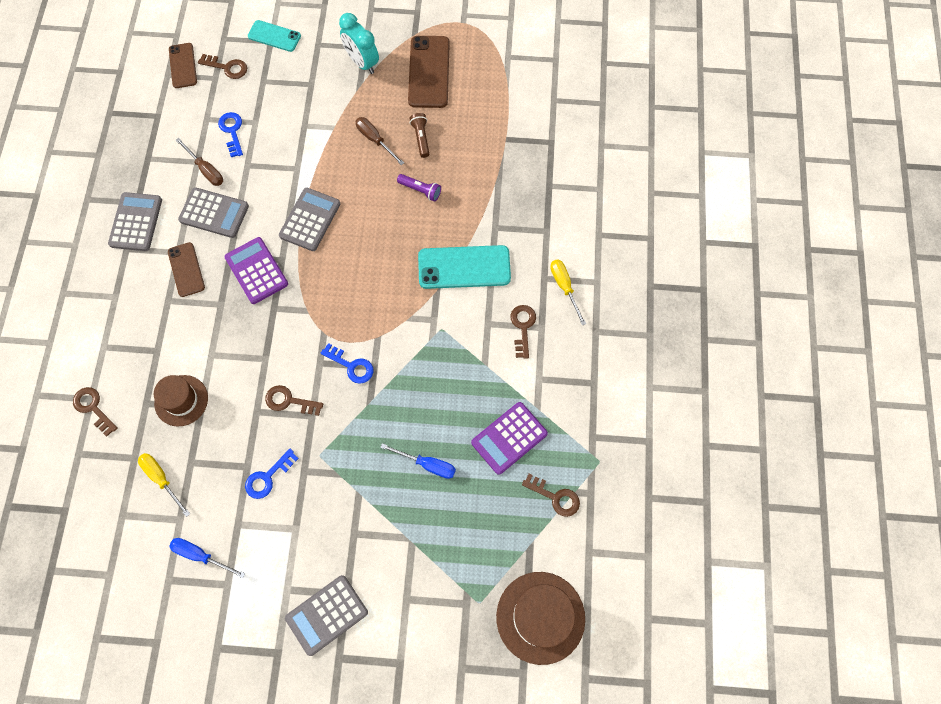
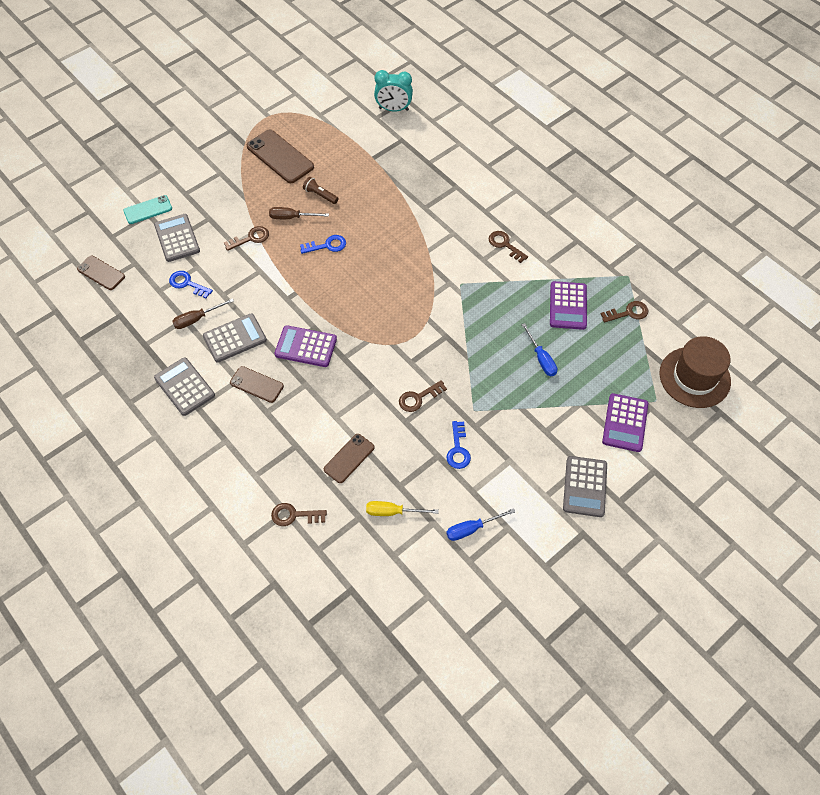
camera: 45 degrees left, 10 degrees down
(181, 400) = (349, 458): brown hat -> brown phone
(206, 170) = (197, 319): brown screwdriver -> brown screwdriver turned 150 degrees clockwise
(227, 67) = (136, 251): brown key -> brown key (250, 238)
(310, 220) = (305, 291): grey calculator -> grey calculator (177, 238)
(351, 366) = (432, 347): blue key -> blue key (327, 245)
(362, 62) = (229, 182): turquoise clock -> turquoise clock (393, 109)
(420, 190) = (355, 222): purple flashlight -> none
(427, 464) = (541, 358): blue screwdriver -> blue screwdriver turned 90 degrees clockwise
(427, 595) = (625, 423): none -> purple calculator
(464, 267) = (433, 242): turquoise phone -> none
(564, 287) = (502, 206): yellow screwdriver -> none

